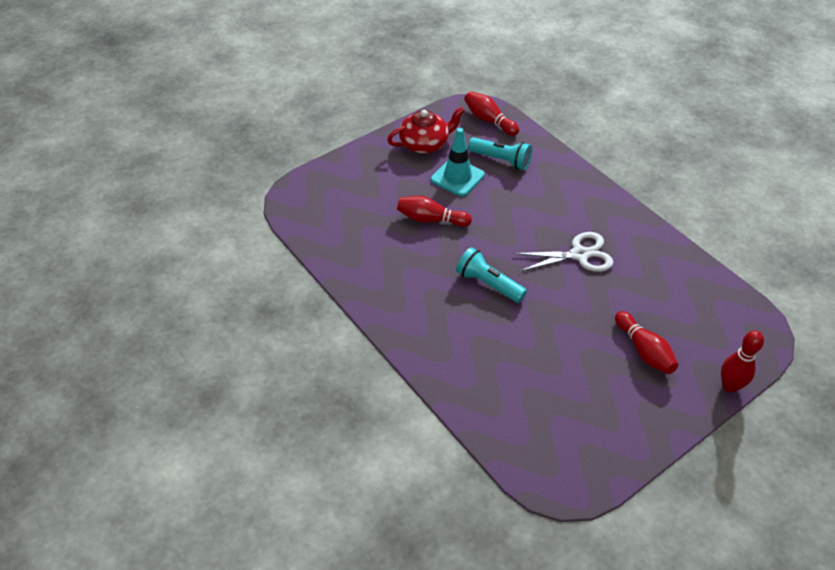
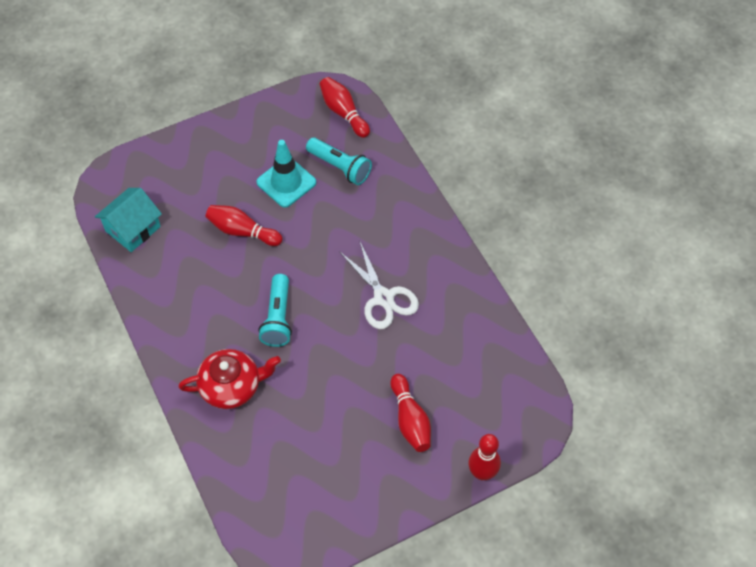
camera: 10 degrees right, 10 degrees up
(328, 230) = (133, 229): none -> turquoise house
(425, 144) = (264, 134): red teapot -> red teapot (232, 386)
(488, 284) = (278, 318): turquoise flashlight -> turquoise flashlight turned 135 degrees counterclockwise
(579, 255) = (383, 298): white scissors -> white scissors turned 60 degrees clockwise

